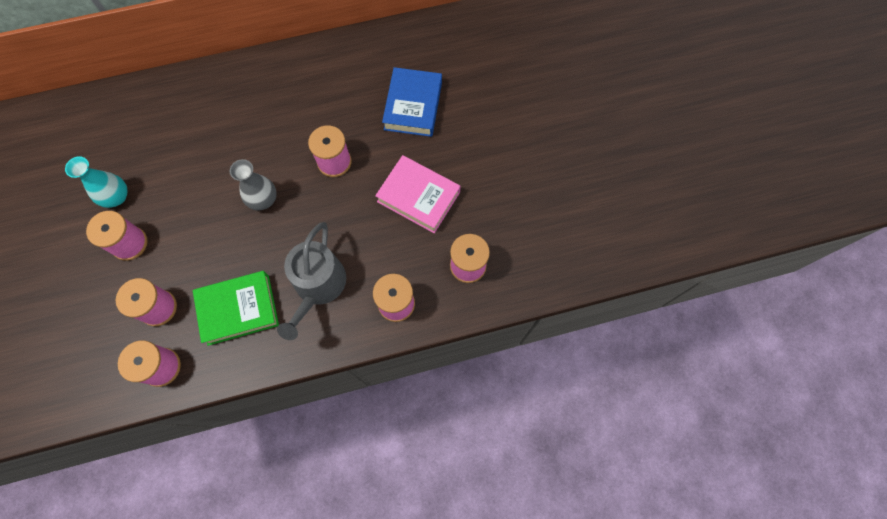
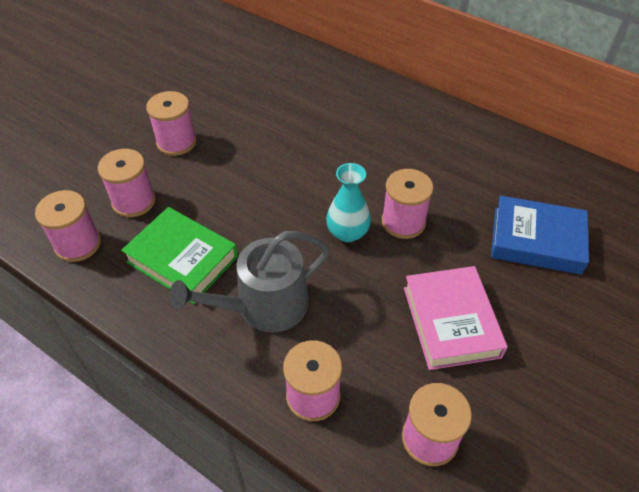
camera: 50 degrees right, 20 degrees down
(116, 197) = (210, 106): turquoise vase -> turquoise vase (347, 233)
(263, 199) = (307, 198): grey vase -> none
(413, 106) = (536, 240): blue book -> blue book turned 45 degrees clockwise

